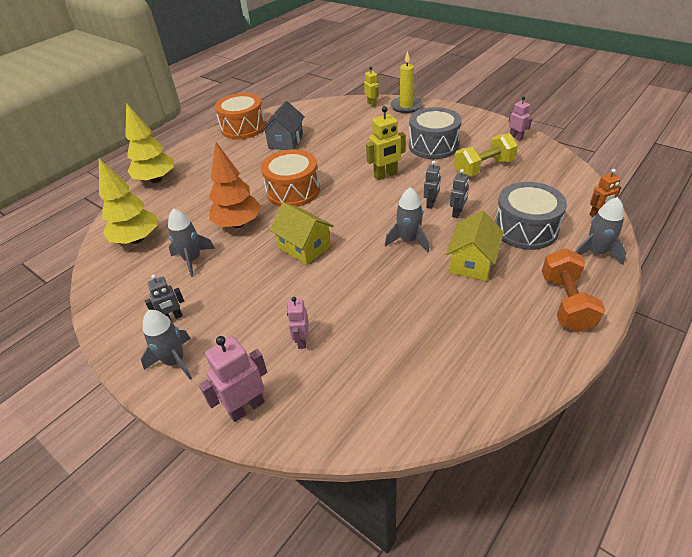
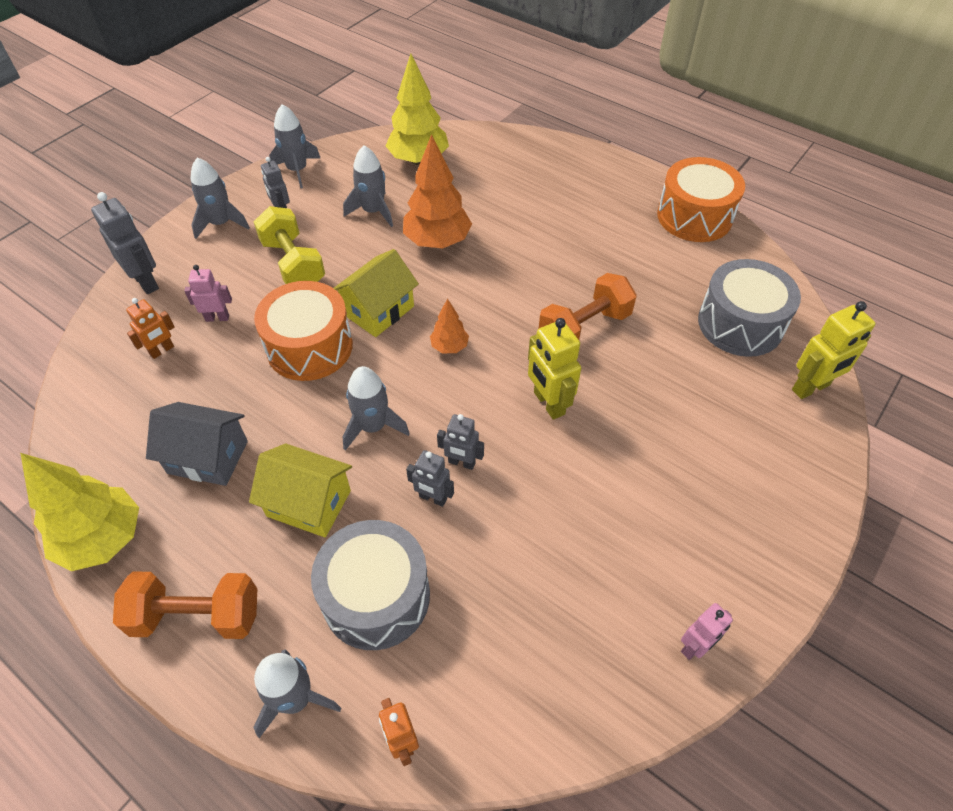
camera: 85 degrees right, 10 degrees up
(115, 315) = (297, 170): none -> grey rocket
(156, 180) = (544, 152): yellow tree -> yellow tree (103, 539)
(246, 407) = (146, 282): pink robot -> grey robot
(286, 141) = (653, 271): grey house -> grey house (208, 457)
(293, 191) = (509, 290): orange drum -> orange drum (309, 346)
(328, 164) = (584, 328): none -> orange dumbbell
(338, 373) = (162, 350): none -> orange robot
(341, 213) = (449, 347): none -> orange tree
(372, 104) = (811, 388): yellow robot -> yellow robot, size x1.58
(406, 106) = (811, 446): yellow candle -> none
(433, 145) = (650, 483): grey drum -> grey drum (740, 324)
(484, 168) = (569, 560): yellow dumbbell -> yellow dumbbell (293, 264)

